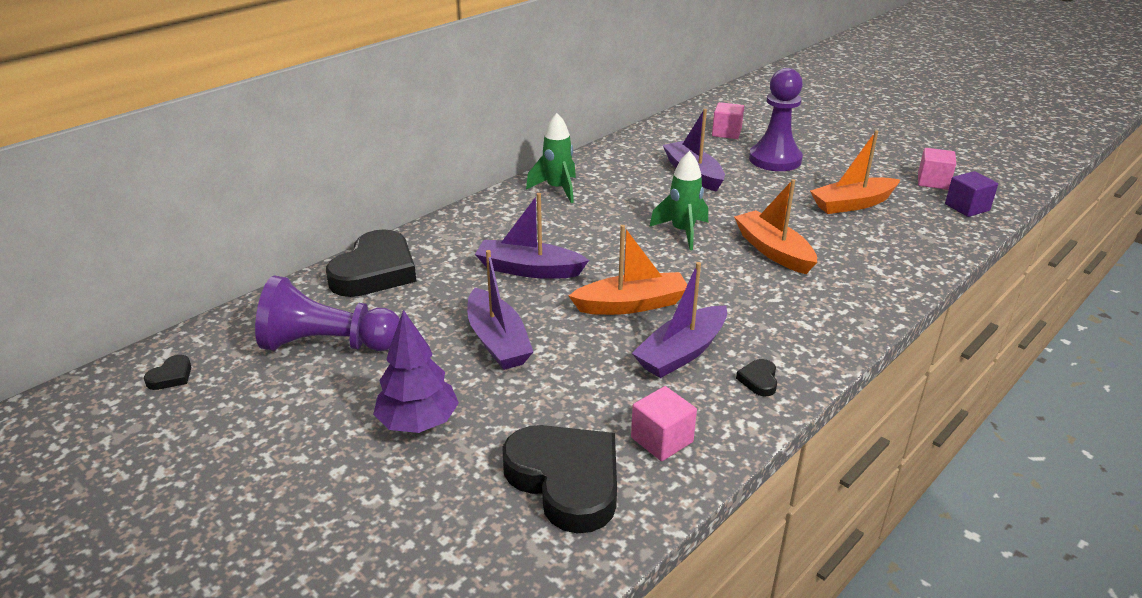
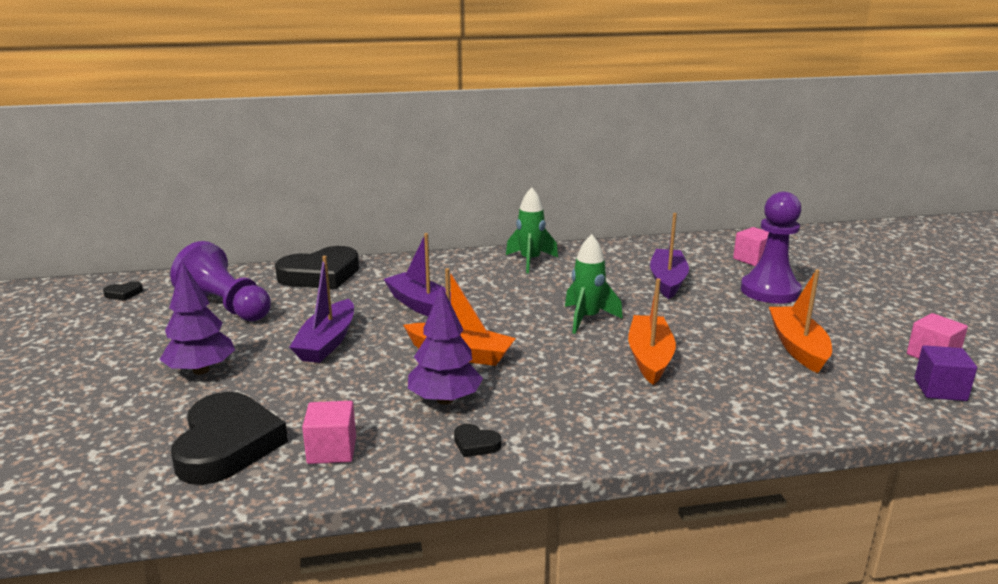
camera: 35 degrees right, 10 degrees down
(681, 352) = (445, 400): purple boat -> purple tree
(759, 380) = (475, 444): black heart -> black heart turned 105 degrees counterclockwise
(852, 204) = (798, 347): orange boat -> orange boat turned 75 degrees clockwise

